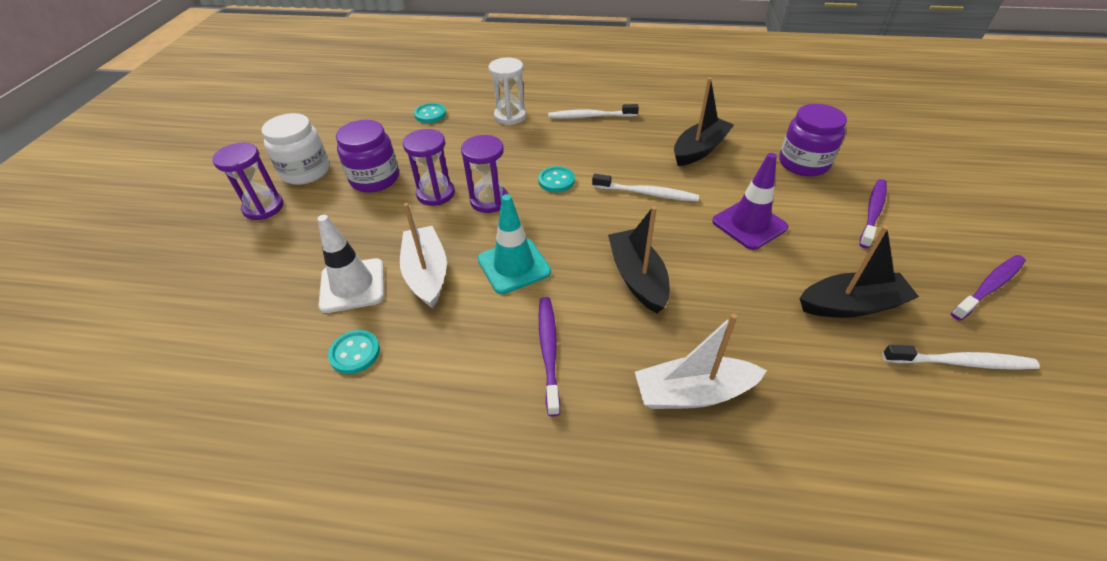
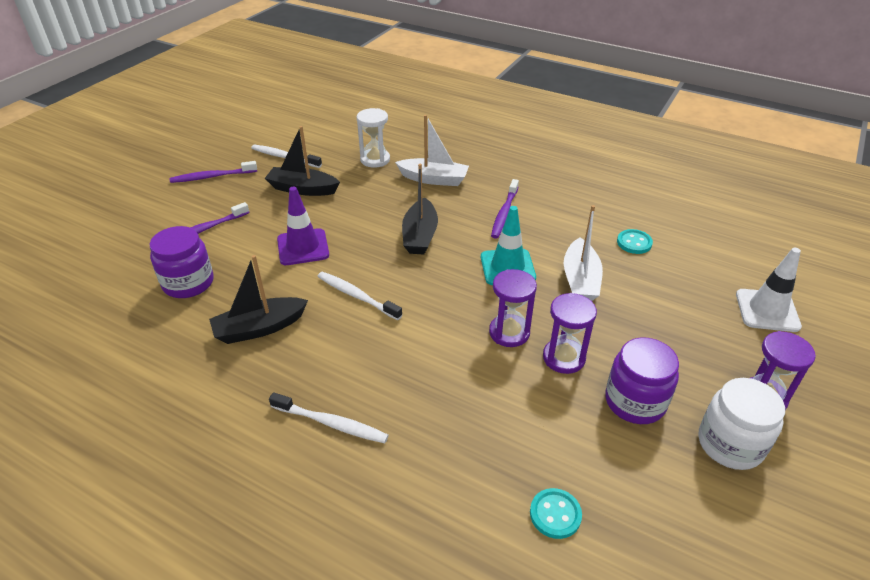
camera: 160 degrees left, 5 degrees down
(352, 285) = (643, 287): white traffic cone -> white traffic cone (767, 310)
(510, 116) = (436, 464): white hourglass -> white hourglass (375, 160)
(556, 181) = (432, 335): turquoise button -> none

